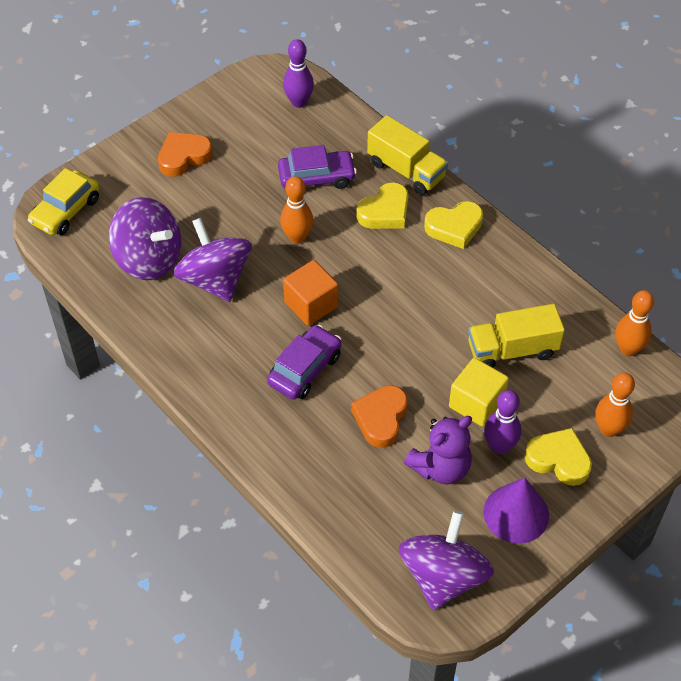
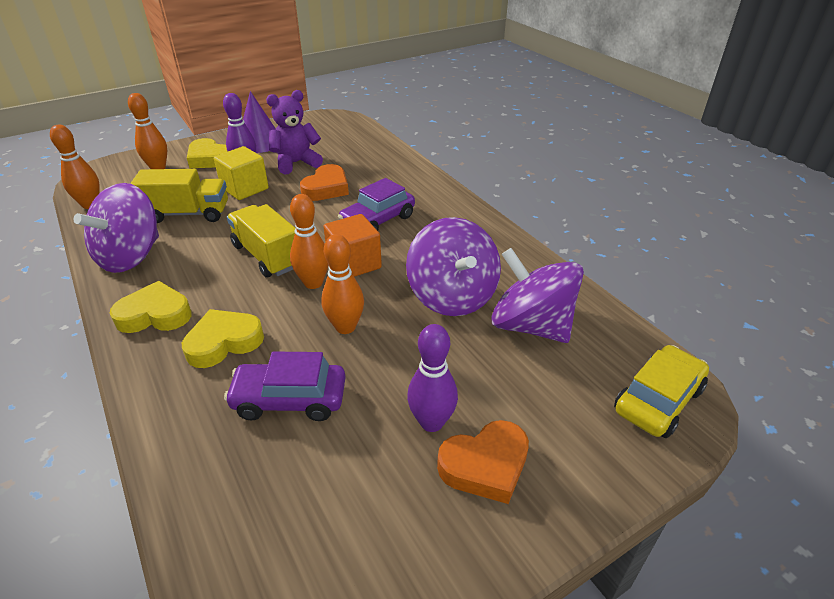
camera: 170 degrees left, 15 degrees down
(299, 102) = (258, 556): purple bowling pin -> purple bowling pin (431, 422)
(340, 277) = (313, 283): none -> orange bowling pin
(406, 170) = (159, 393): yellow truck -> yellow truck (267, 256)
(443, 576) = (324, 127): purple spinning top -> purple spinning top (131, 256)

